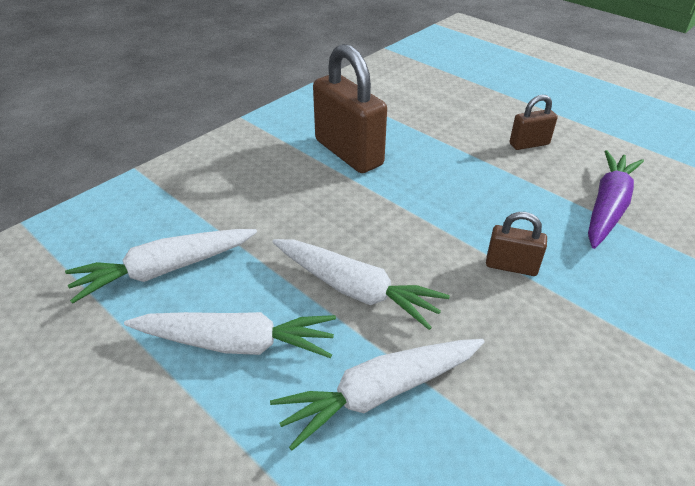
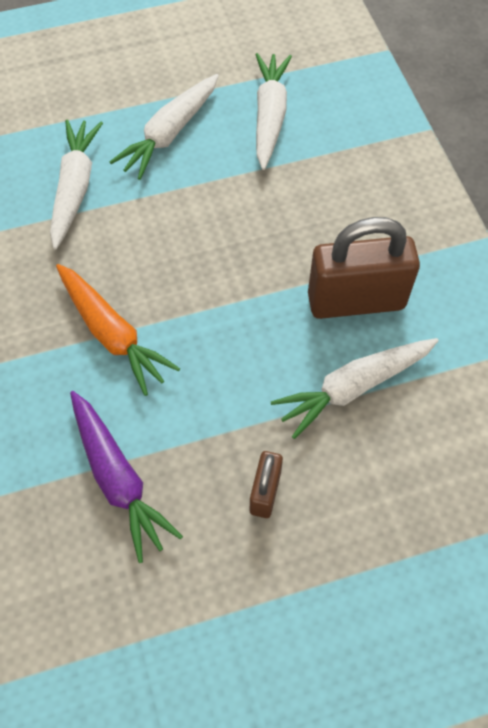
camera: 120 degrees right, 20 degrees up
(355, 289) = (168, 216): white carrot -> white carrot (354, 387)
(511, 266) = (112, 333): brown padlock -> orange carrot

